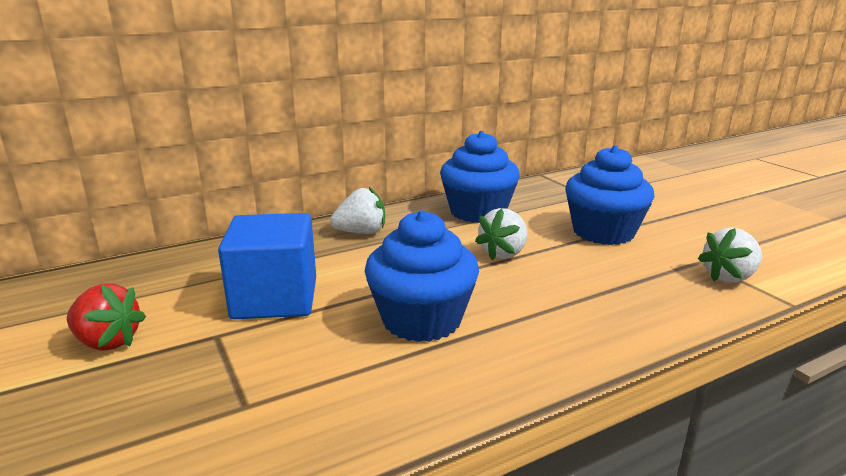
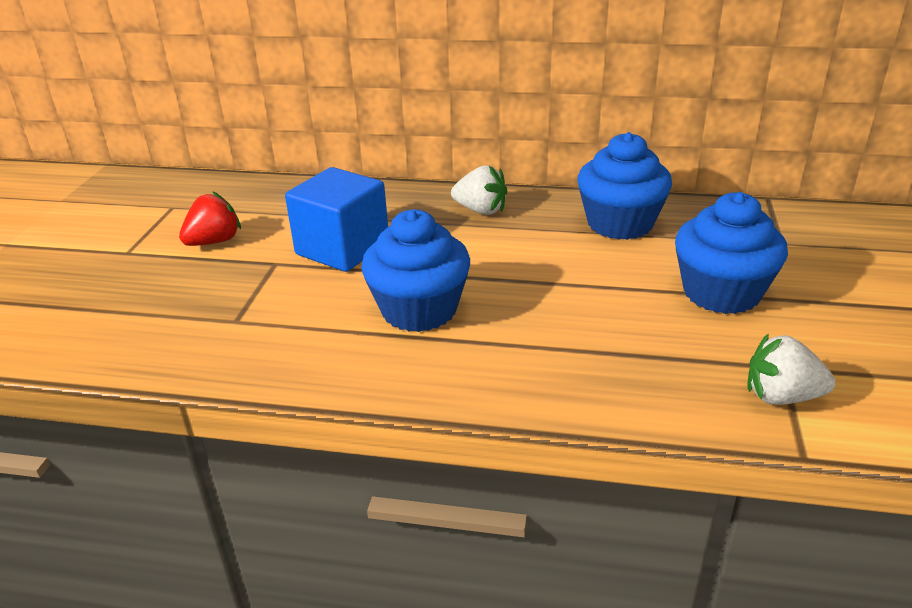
camera: 40 degrees right, 10 degrees up
(107, 342) = (214, 242): red strawberry -> red strawberry turned 105 degrees counterclockwise
(504, 254) = (576, 277): white strawberry -> none

